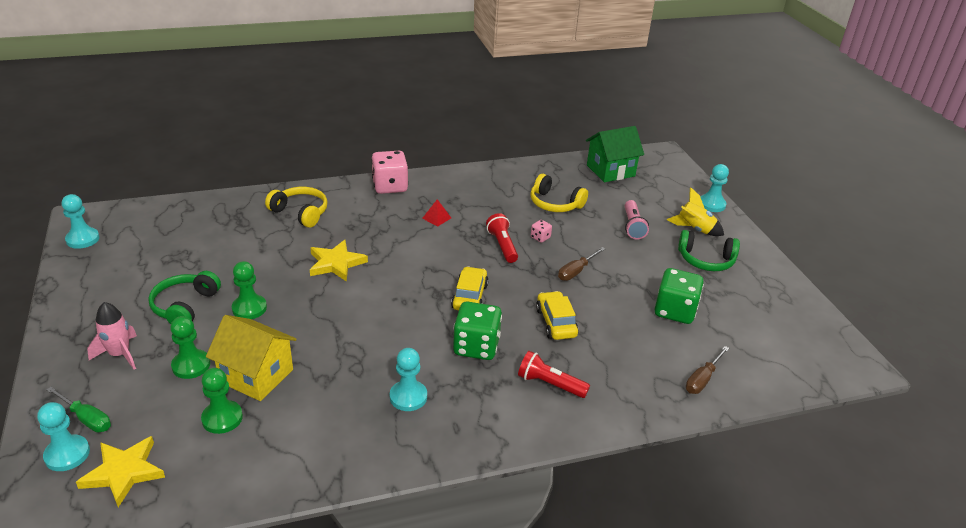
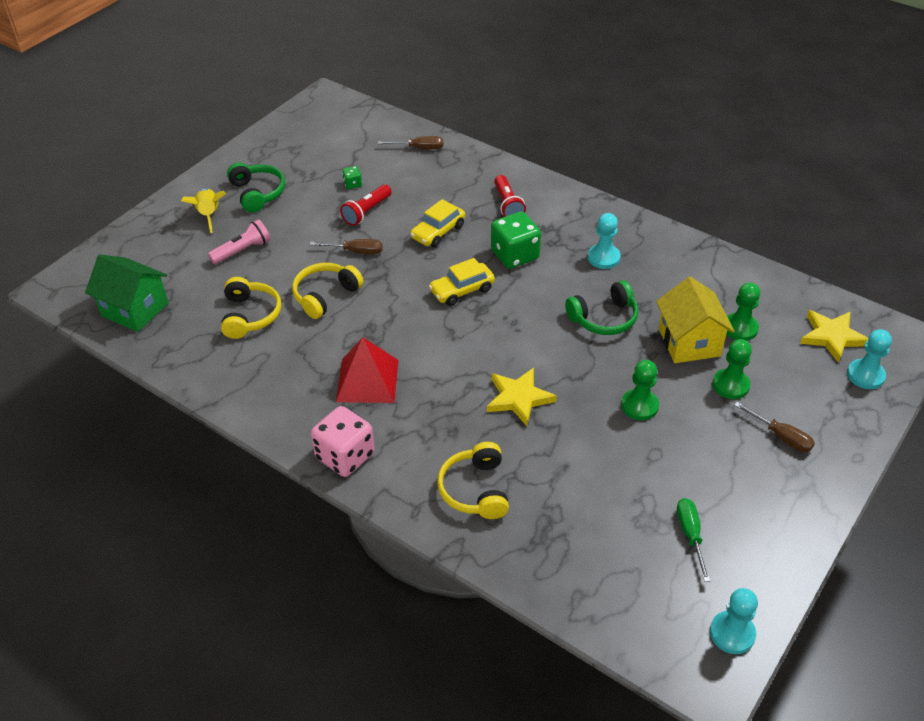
camera: 125 degrees left, 10 degrees up
(86, 418) = (838, 394): green screwdriver -> green screwdriver (690, 535)
(120, 354) = (781, 436): pink rocket -> brown screwdriver
(185, 306) = (692, 449): green headphones -> green headphones (604, 318)
(436, 218) = (367, 380): red pyramid -> red pyramid, size x2.17
(502, 245) = (366, 311): red flashlight -> red flashlight (367, 212)
(540, 237) = (325, 295): pink dice -> yellow headphones
(674, 311) = (352, 184): green dice -> green dice, size x0.45
(711, 204) = (147, 221): turquoise pawn -> none

